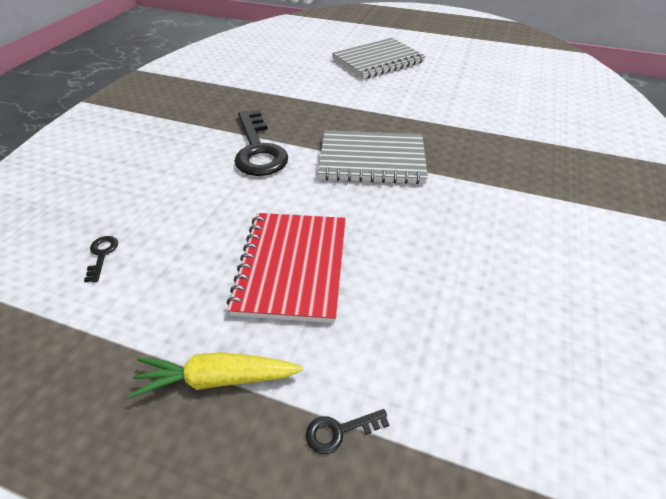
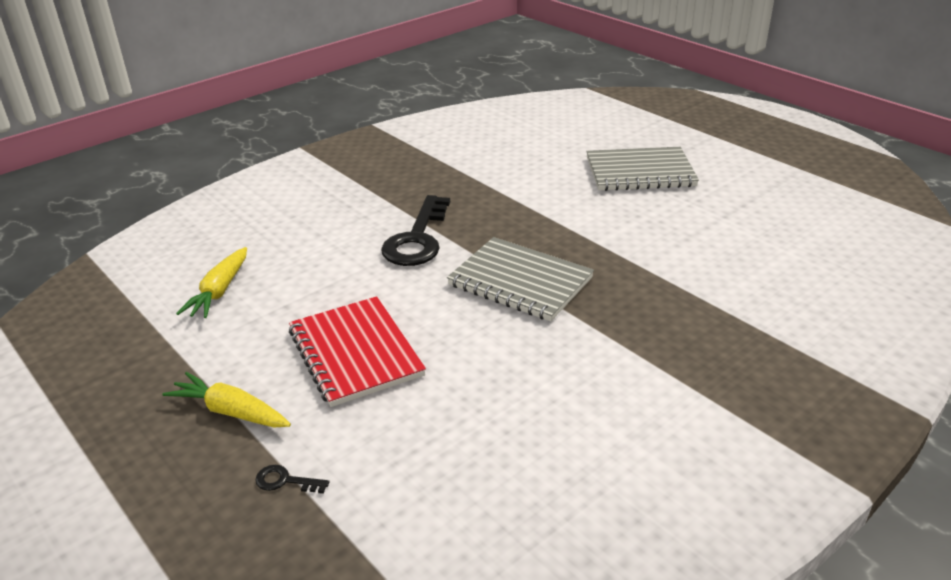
camera: 30 degrees right, 10 degrees down
(102, 255) = (219, 291): black key -> yellow carrot
(292, 267) = (355, 353): red notebook -> red notebook turned 60 degrees counterclockwise

